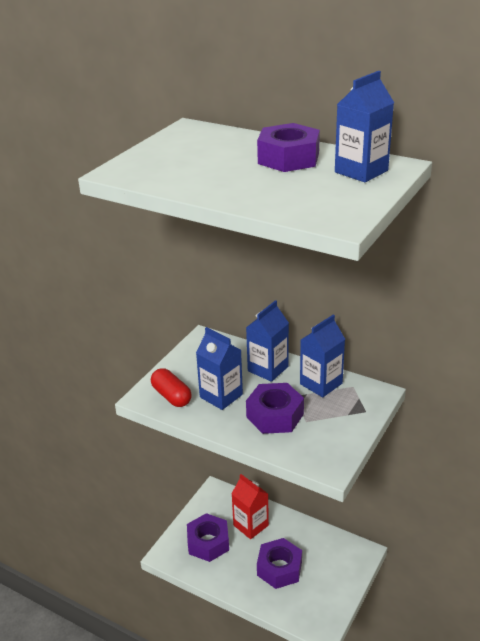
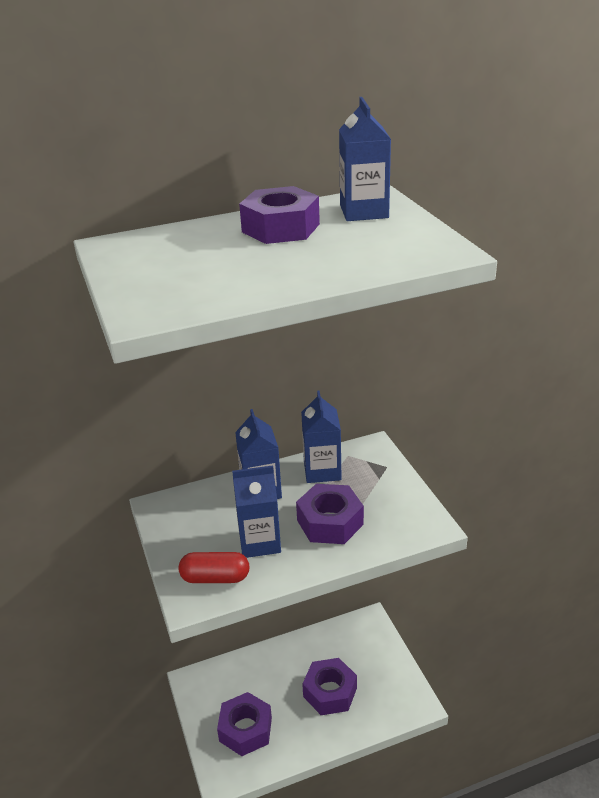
camera: 50 degrees left, 0 degrees up
(251, 525) = (261, 680): red carton -> none

